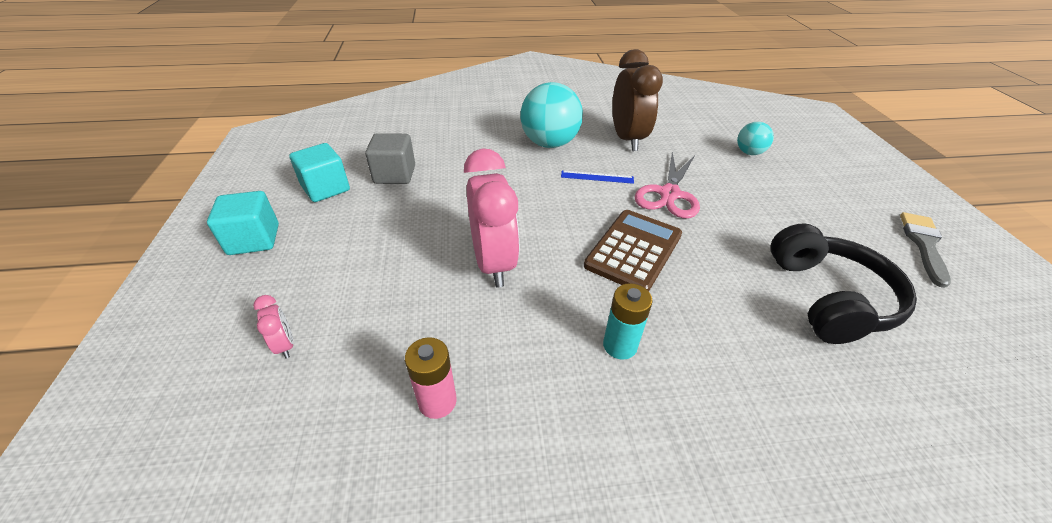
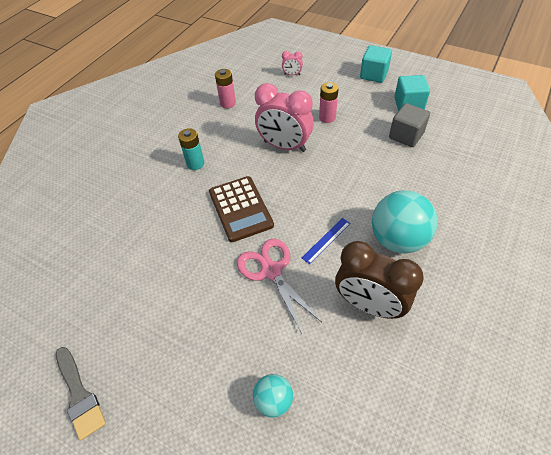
camera: 130 degrees right, 10 degrees up
(399, 247) = (327, 117): none -> pink battery
(828, 297) = (125, 273): black headphones -> none

